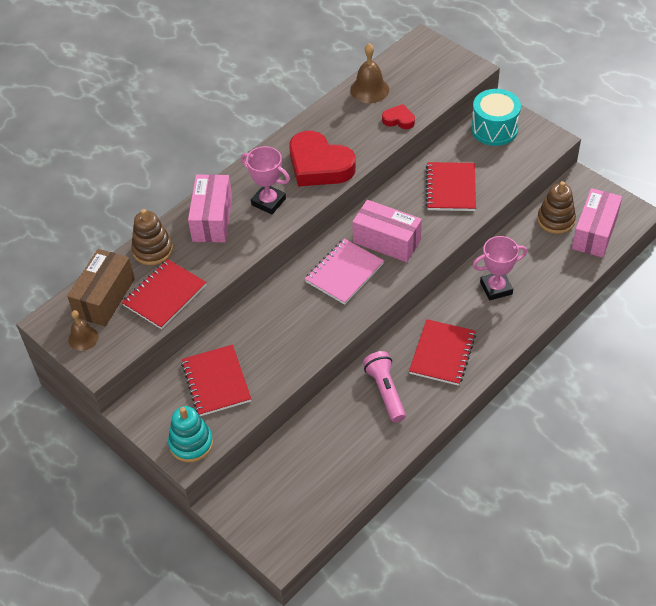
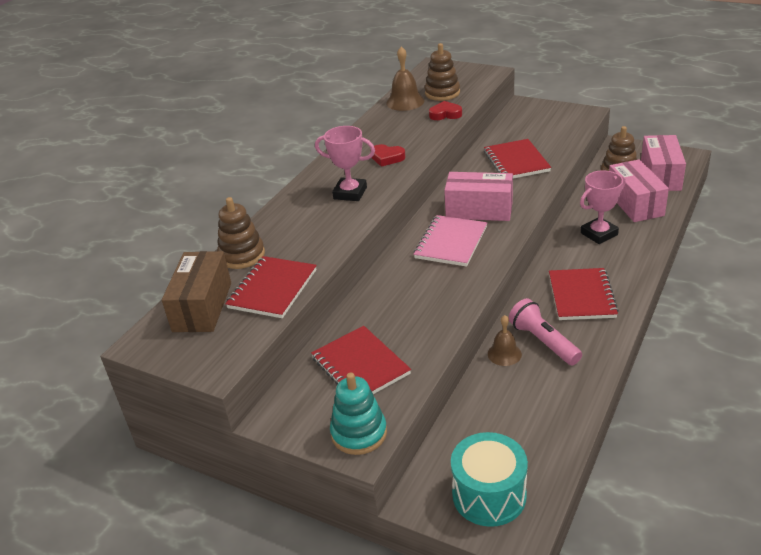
camera: 15 degrees left, 15 degrees down
(83, 338) = (190, 349): brown bell -> brown bell (504, 354)
(212, 219) = (297, 218): pink box -> pink box (635, 203)
(319, 165) = (387, 158): red heart -> red heart, size x0.47
(410, 87) = (442, 93): none -> brown stacking toy
(494, 129) = (528, 117): turquoise drum -> turquoise drum (489, 495)

